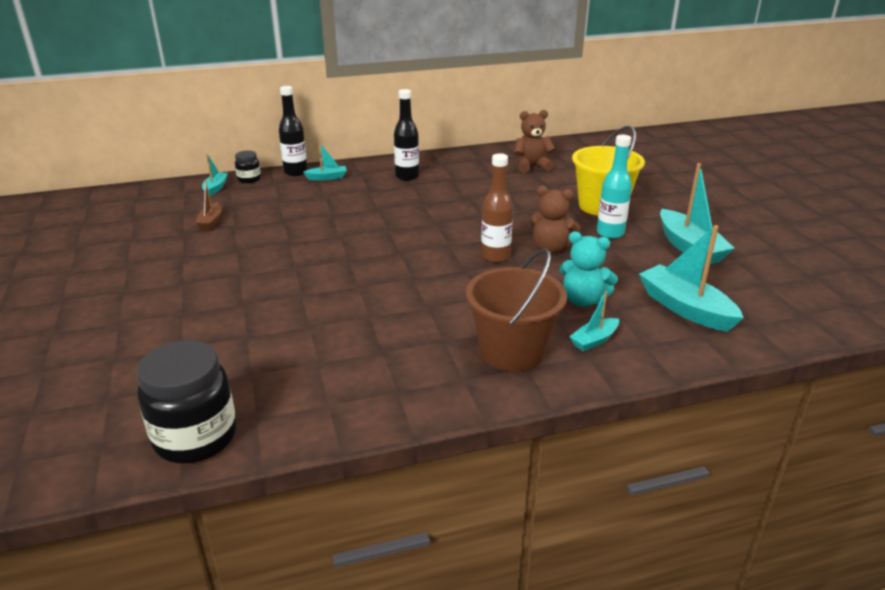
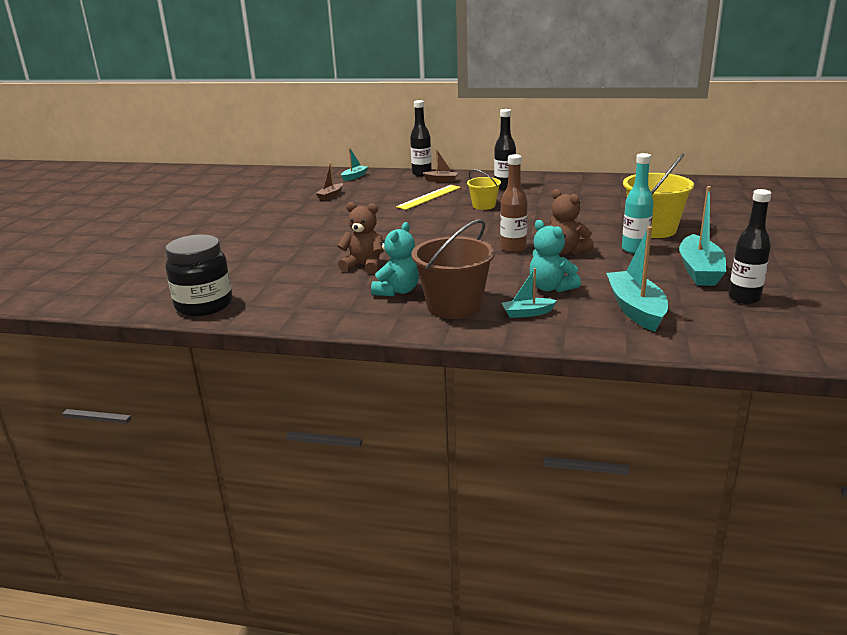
camera: 30 degrees right, 5 degrees down
(249, 179) = (383, 174): black jar -> none
(327, 177) = (441, 180): turquoise boat -> brown boat
(335, 203) = (429, 197): none -> yellow ruler
(408, 205) = (484, 205): none -> yellow bucket
(429, 346) = (397, 291): none -> turquoise teddy bear
(531, 166) = (623, 193): brown teddy bear -> brown teddy bear (364, 266)
(756, 272) = (744, 298): none -> black bottle

